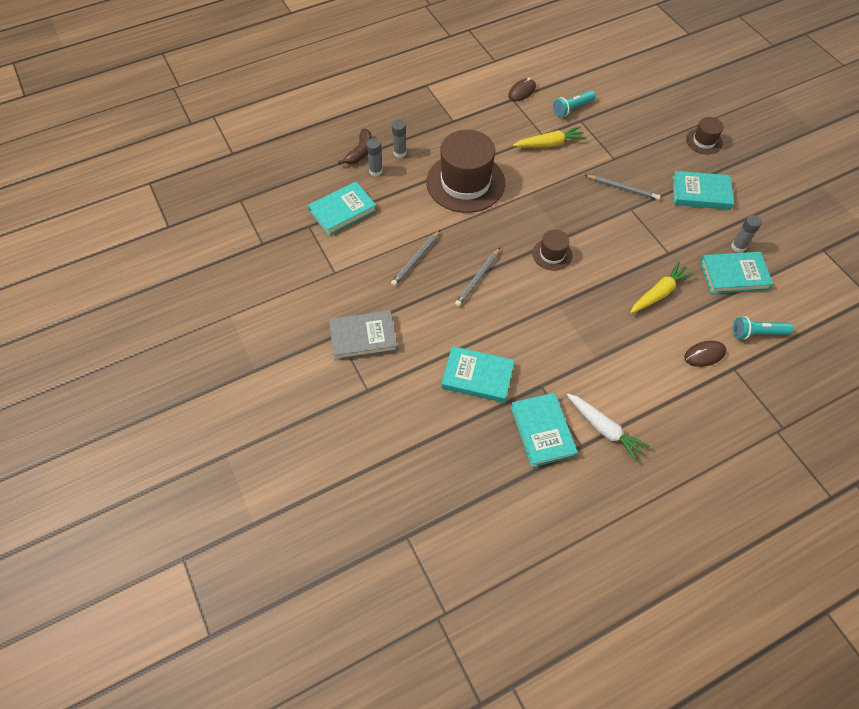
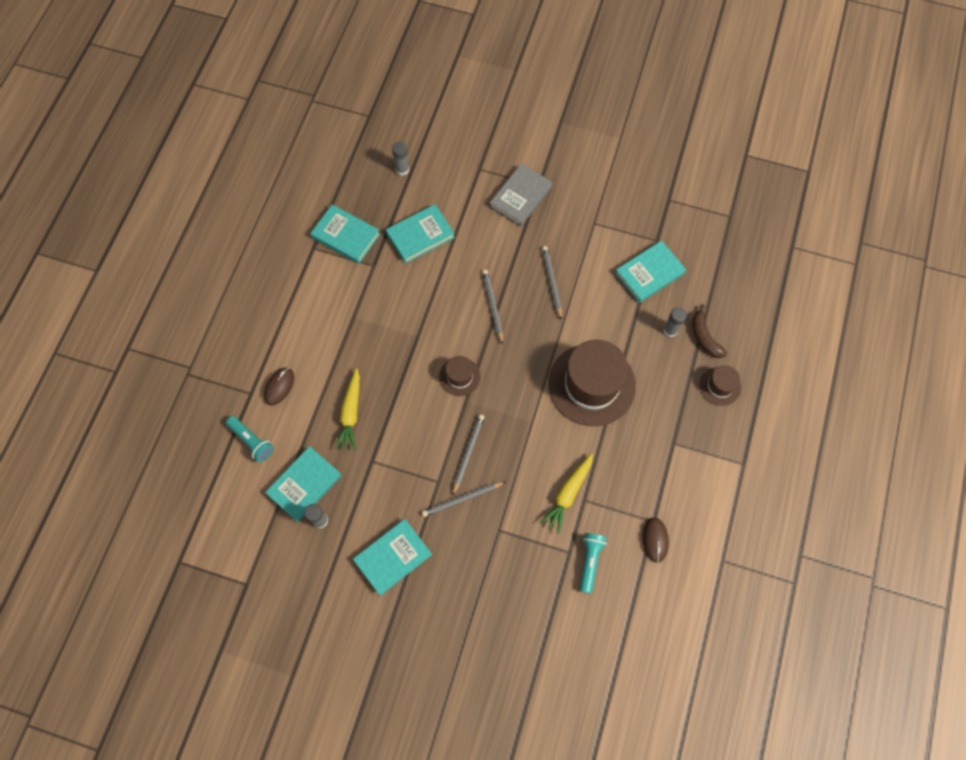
camera: 135 degrees right, 10 degrees up
(343, 211) = (649, 273): turquoise book -> turquoise book turned 45 degrees clockwise
(400, 153) = (674, 366): grey glue stick -> grey glue stick (402, 169)
(593, 208) = (468, 453): none -> grey pencil
(604, 429) = (307, 270): white carrot -> none
(704, 141) = (437, 634): brown hat -> brown hat (720, 386)
(757, 333) = (252, 441): turquoise flashlight -> turquoise flashlight turned 90 degrees clockwise

